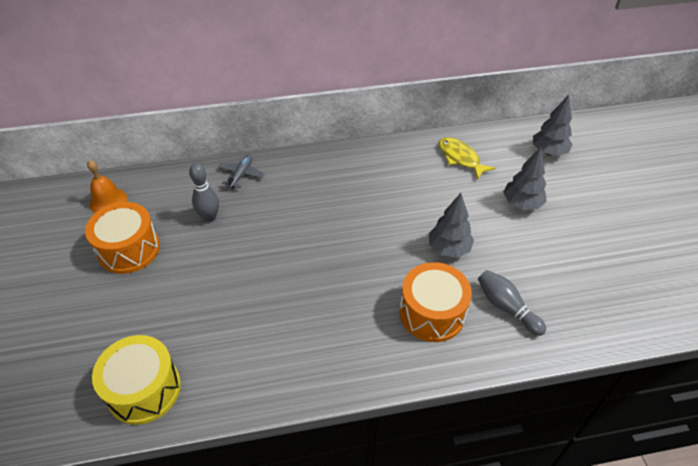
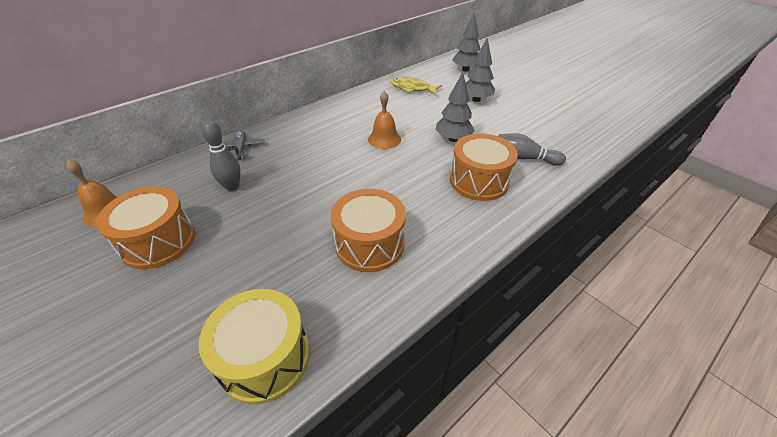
camera: 30 degrees left, 5 degrees down
(280, 332) = (369, 244): none -> orange drum
(378, 218) = (384, 139): none -> orange bell

